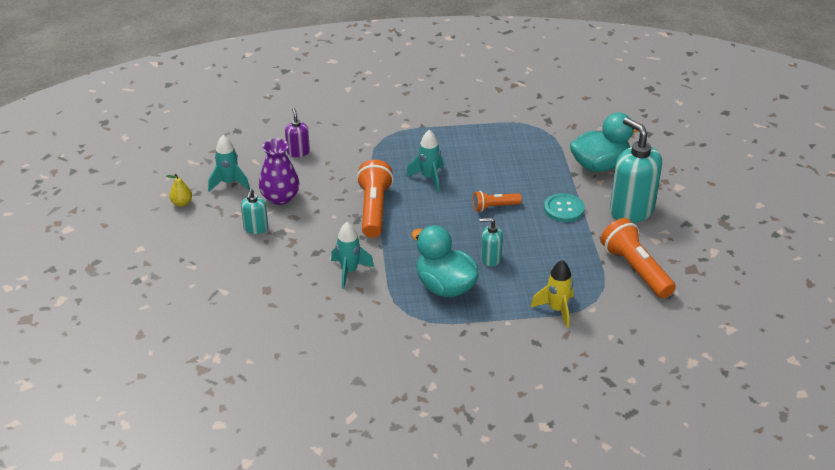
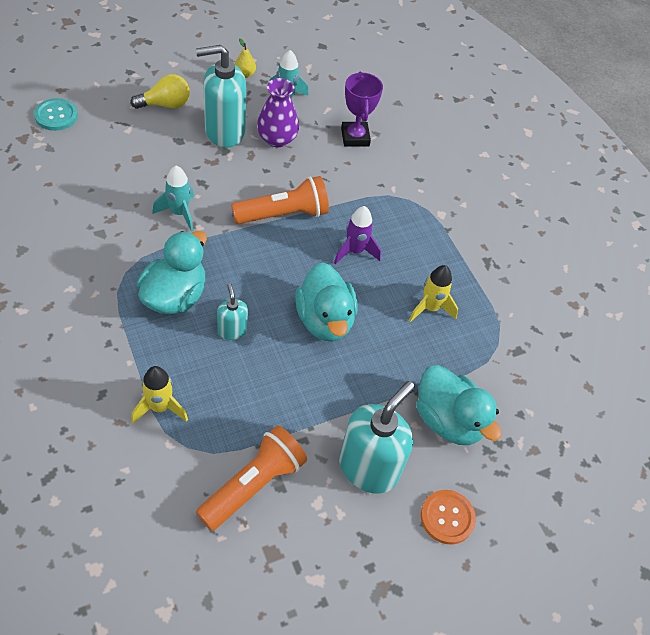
camera: 65 degrees right, 15 degrees up
(200, 261) = (165, 104): none -> yellow light bulb
(256, 228) = (224, 131): turquoise soap dispenser -> turquoise soap dispenser, size x2.01
(298, 152) = (355, 137): purple soap dispenser -> purple trophy
(429, 178) = (355, 251): turquoise rocket -> purple rocket
(494, 207) = (324, 320): orange flashlight -> turquoise duck
(498, 152) = (430, 308): none -> yellow rocket
(564, 209) = (345, 391): turquoise button -> turquoise button (56, 116)
(676, 183) = (447, 517): none -> orange button

